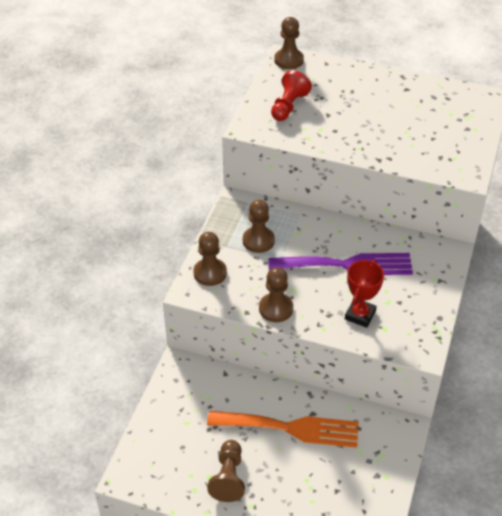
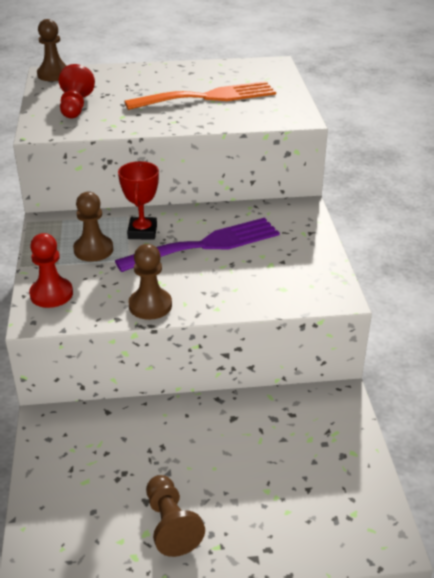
camera: 25 degrees left, 10 degrees down
(210, 273) = (51, 294): brown pawn -> red pawn
(290, 428) = (216, 442): orange fork -> orange fork (208, 97)
(360, 315) = (248, 284): red trophy -> red trophy (142, 232)

